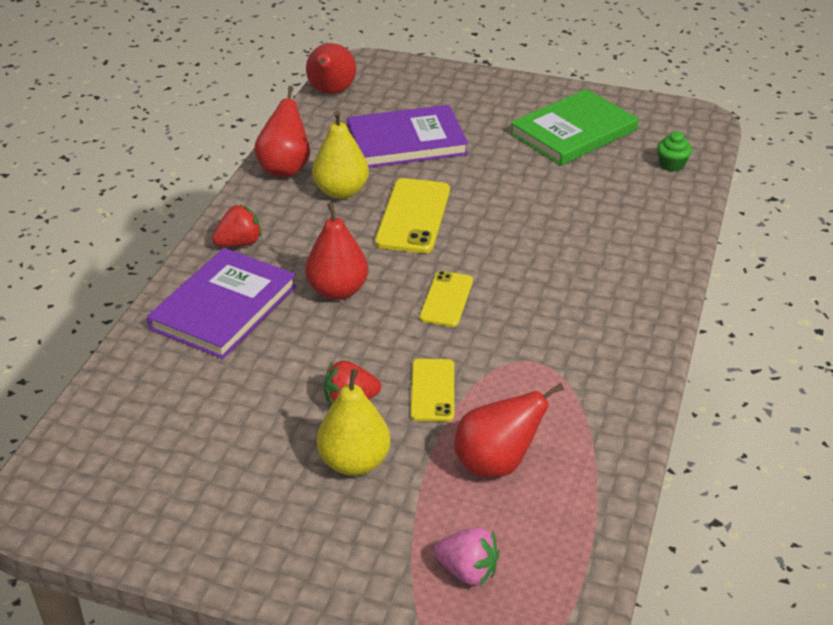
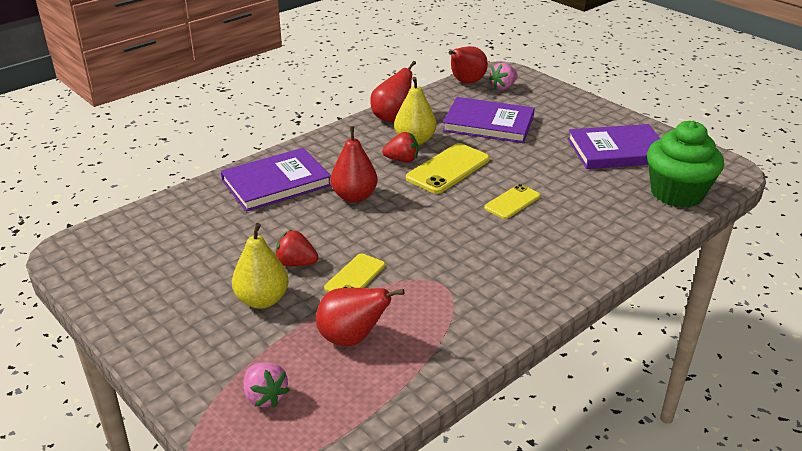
camera: 30 degrees right, 5 degrees down
(239, 243) = (322, 151): red strawberry -> red strawberry (402, 160)
(380, 86) = (503, 87): none -> pink strawberry
(446, 299) = (420, 225): yellow phone -> yellow phone (512, 202)
(573, 132) = (617, 150): green book -> purple book
(672, 165) = (677, 193): green cupcake -> green cupcake, size x2.49

